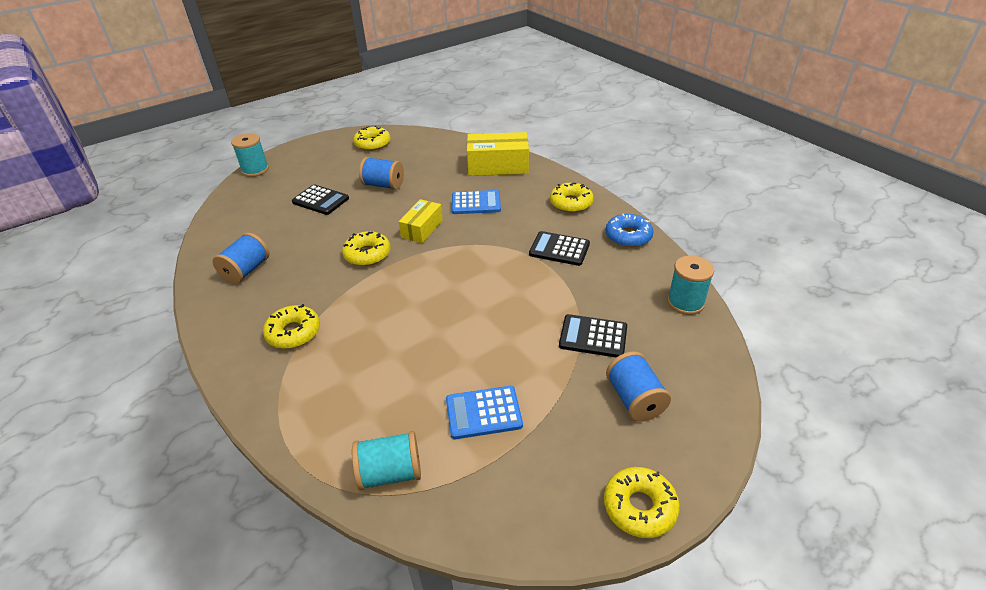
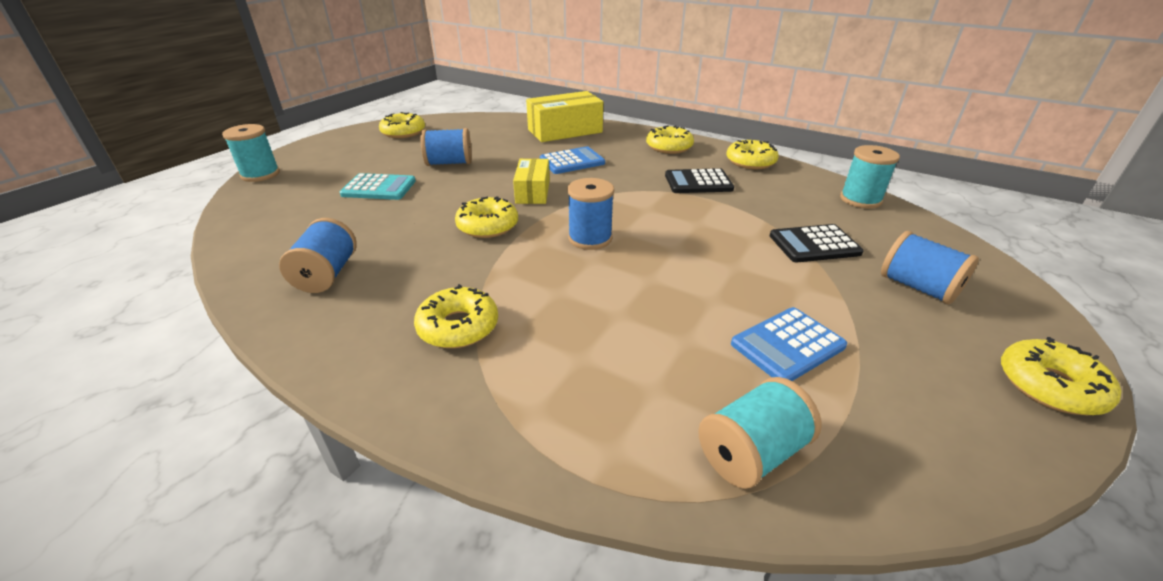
camera: 25 degrees left, 5 degrees down
(320, 200) = (379, 188): black calculator -> turquoise calculator
(427, 284) = (590, 238): none -> blue spool
(628, 236) = (750, 162): blue donut -> yellow donut

